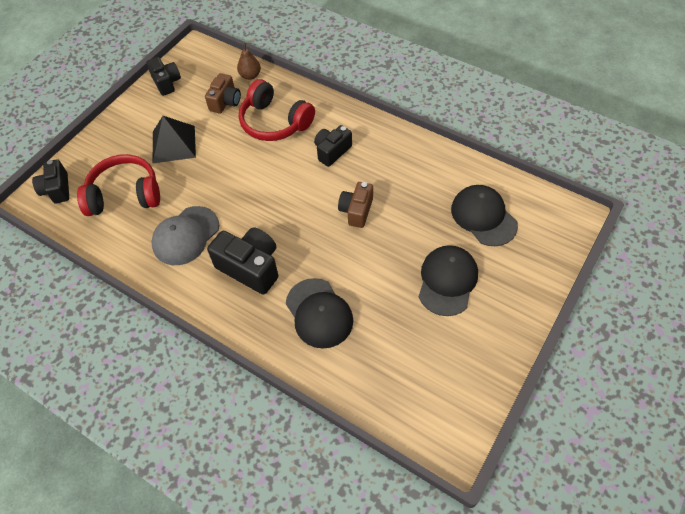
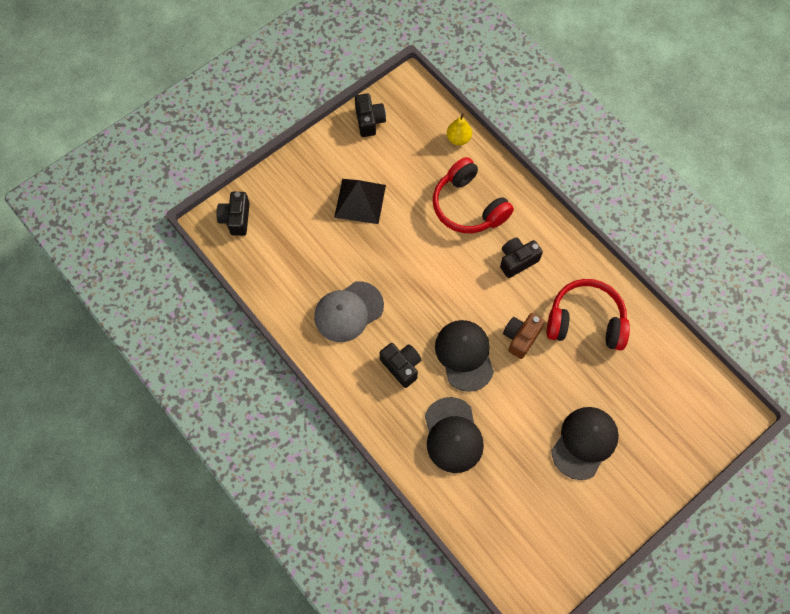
camera: 15 degrees right, 10 degrees up
(125, 195) = (300, 246): red headphones -> red headphones (585, 321)
(225, 102) = (424, 165): brown camera -> none
(250, 76) = (458, 139): brown pear -> yellow pear
(250, 267) = (401, 366): black camera -> black camera, size x0.65
(483, 217) = (645, 385): black cap -> black cap (464, 355)

